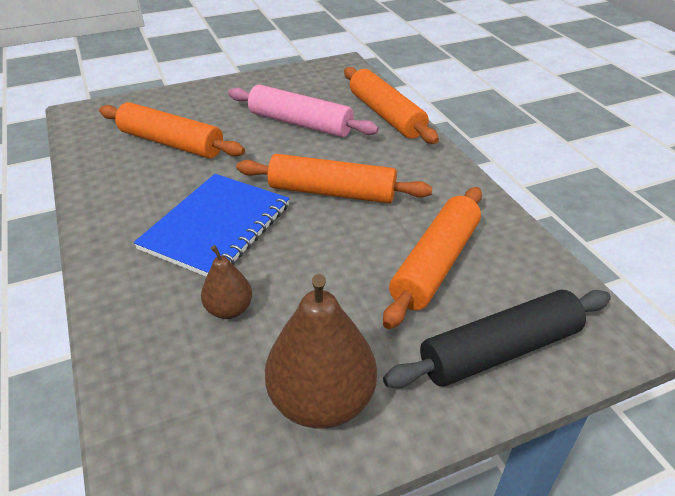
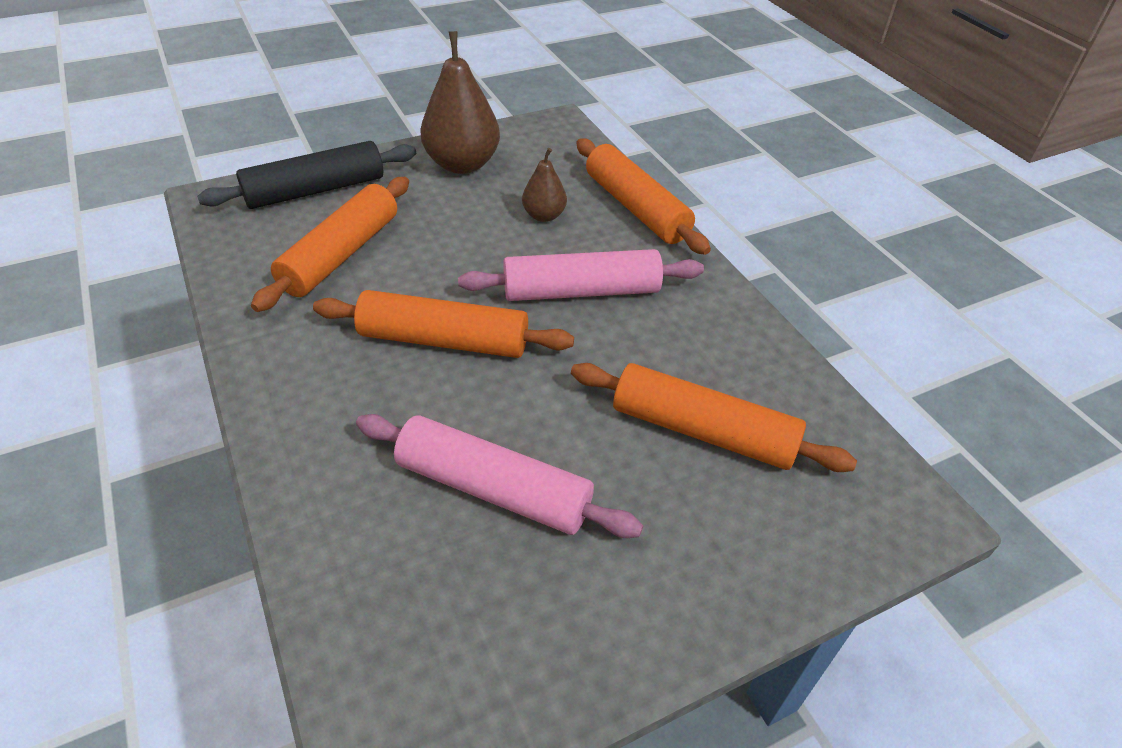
camera: 175 degrees right, 5 degrees up
(216, 227) = (581, 291): blue notebook -> pink rolling pin
(386, 115) = (325, 520): orange rolling pin -> orange rolling pin (636, 208)

